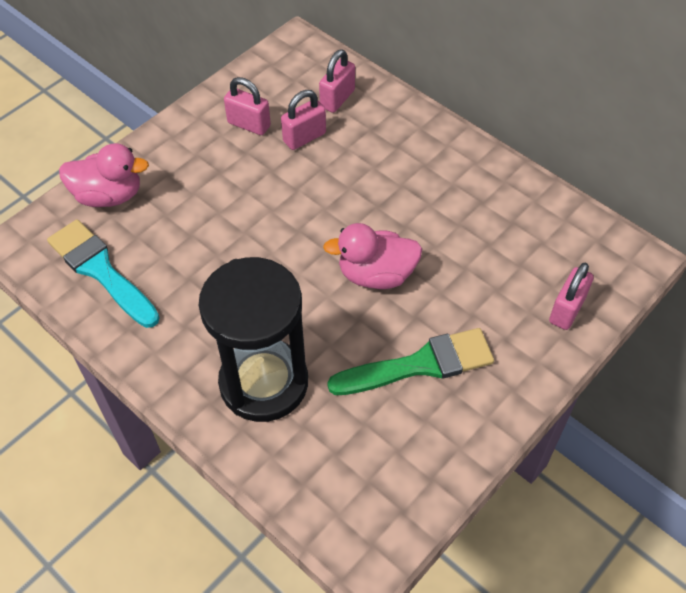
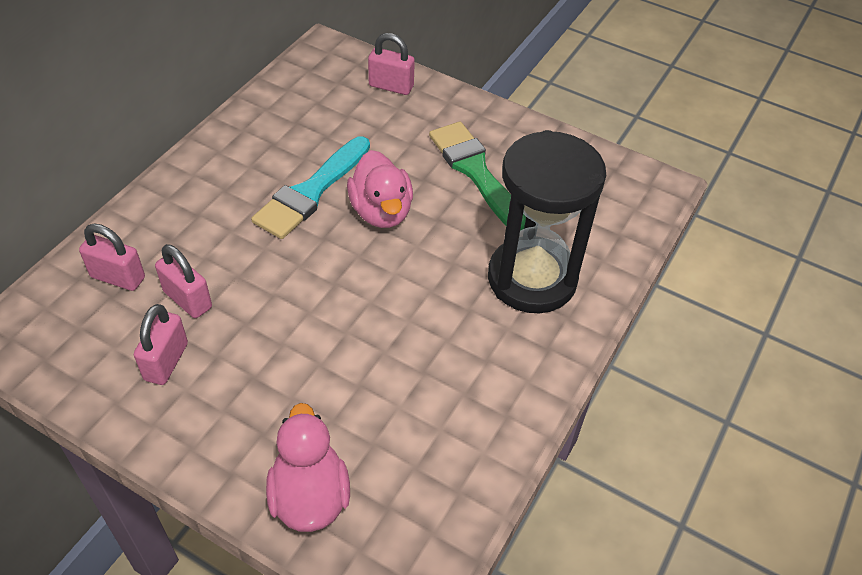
camera: 105 degrees left, 5 degrees down
(101, 270) = (434, 467): turquoise brush -> turquoise brush (311, 192)

